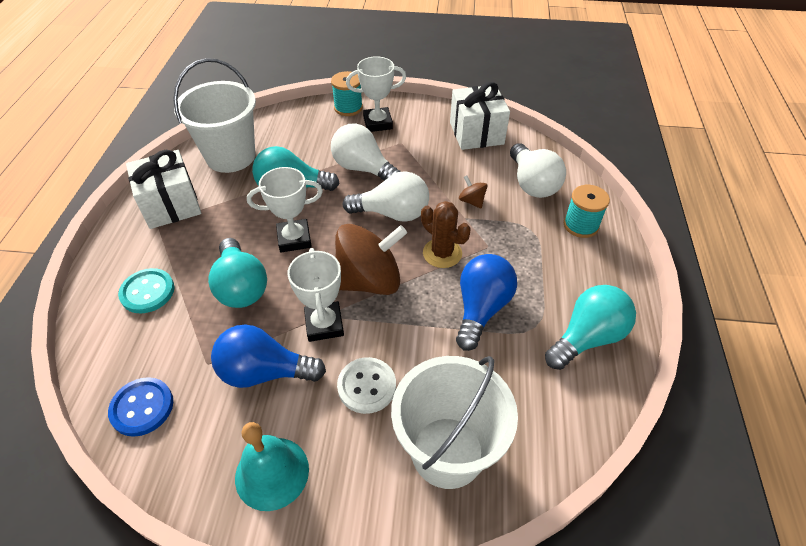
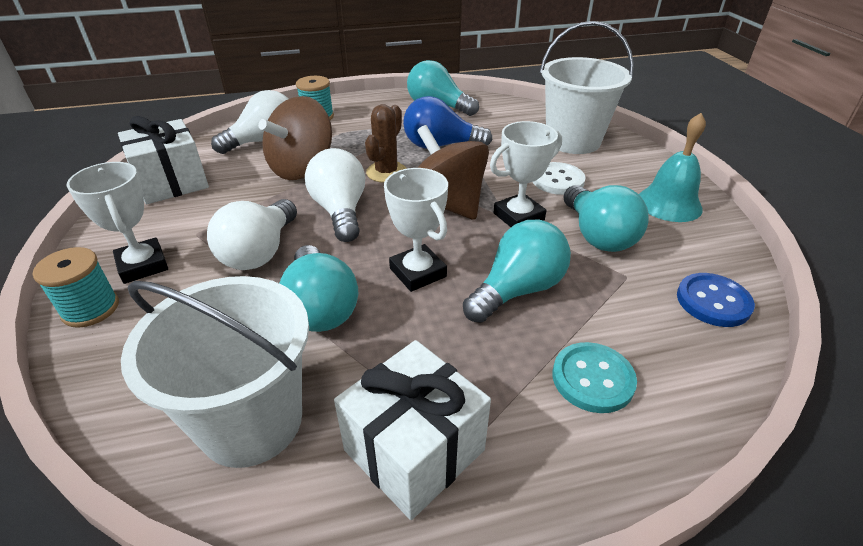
camera: 110 degrees left, 10 degrees down
(264, 372) = (598, 235): blue light bulb -> turquoise light bulb
(472, 201) = (302, 168): brown spinning top -> brown spinning top, size x2.35

